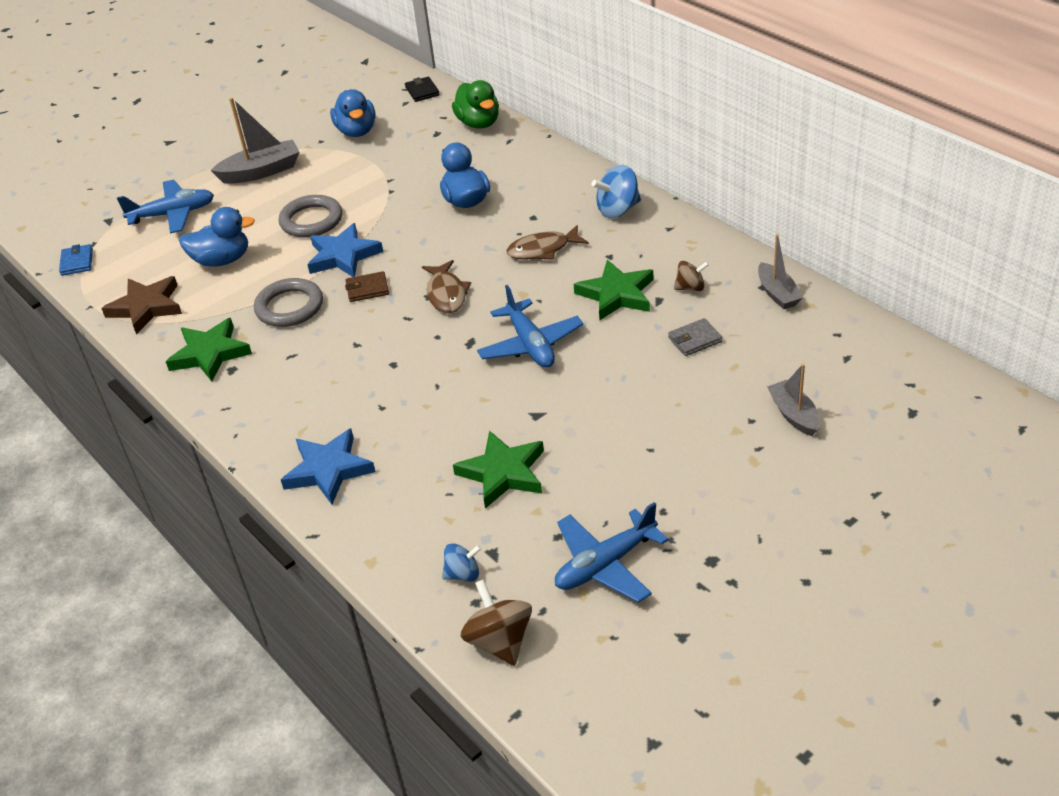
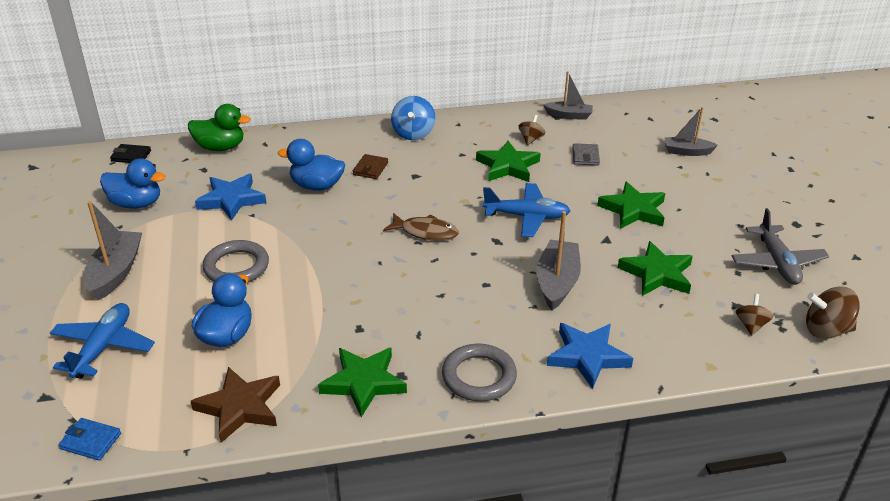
camera: 65 degrees left, 5 degrees down
(289, 307) = (349, 315): grey ring -> grey ring (479, 376)
(343, 256) = (312, 265): blue star -> blue star (231, 200)
(367, 289) = (374, 267): brown wallet -> brown wallet (370, 169)
(431, 408) = (557, 282): none -> grey boat
(463, 574) = (751, 325): blue spinning top -> brown spinning top
(542, 250) = (422, 176): brown fish -> none
(605, 564) = (777, 263): blue plane -> grey plane
(614, 414) = (633, 210): none -> green star

